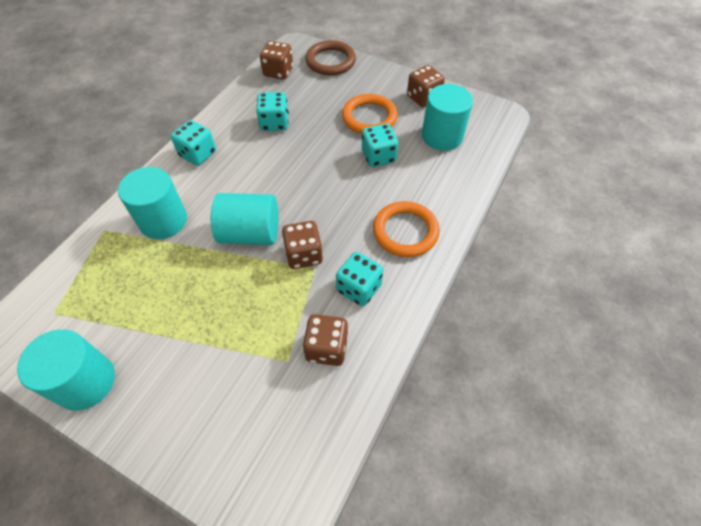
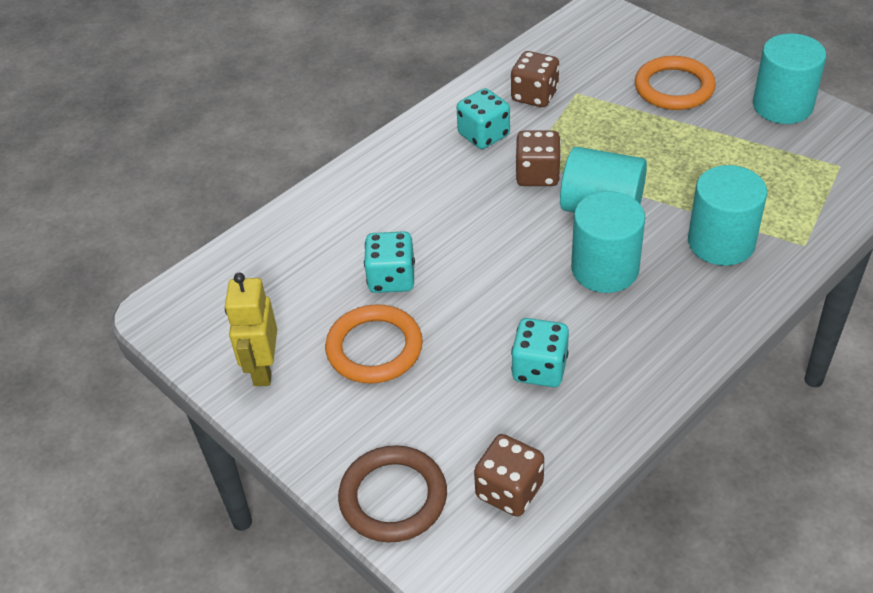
camera: 160 degrees left, 10 degrees down
(198, 154) = (675, 334): turquoise dice -> none
(405, 231) = (404, 179): orange ring -> orange ring (674, 88)
(423, 98) = (263, 369): brown dice -> yellow robot
(442, 136) = (278, 293): turquoise cylinder -> turquoise cylinder (605, 269)

